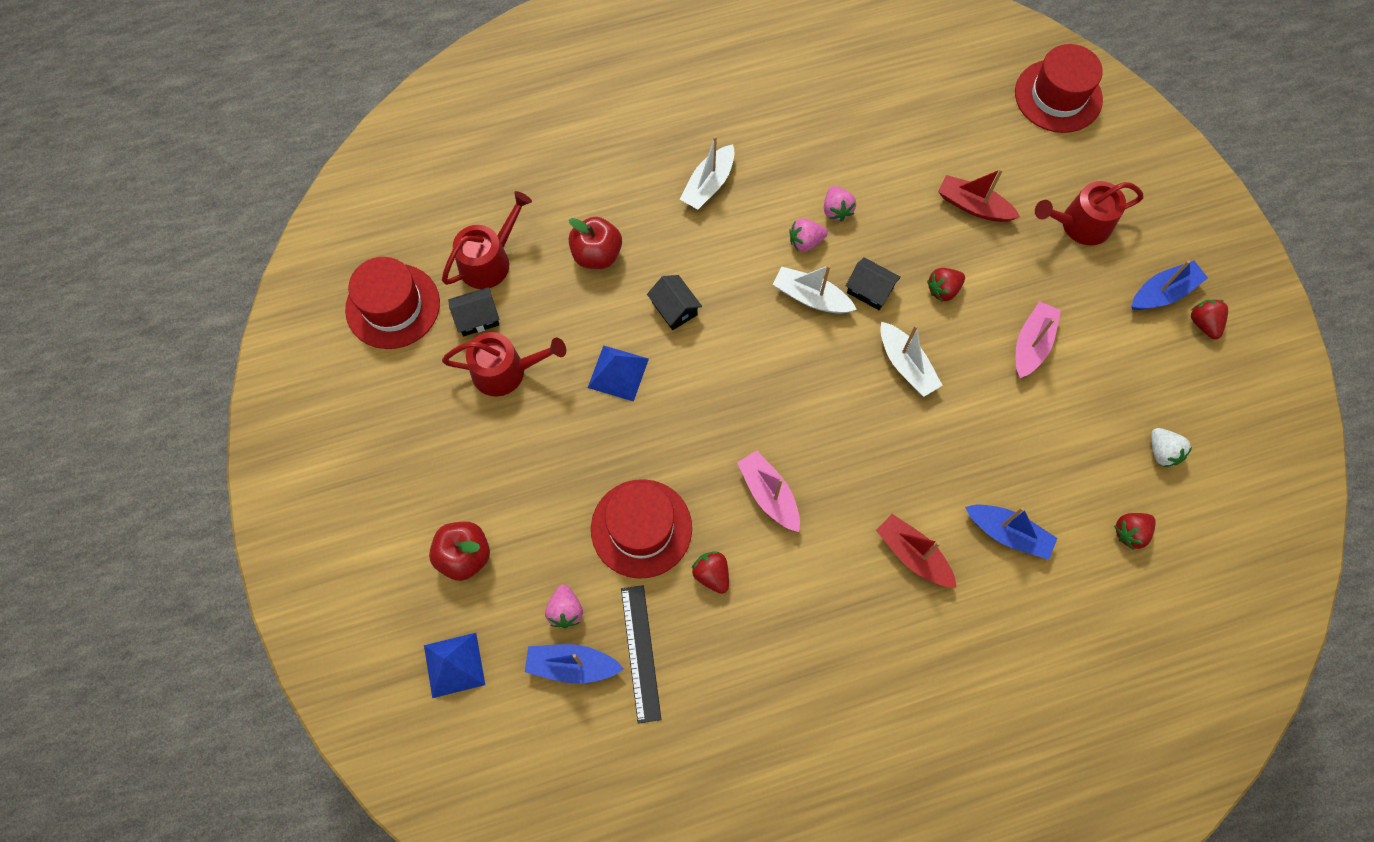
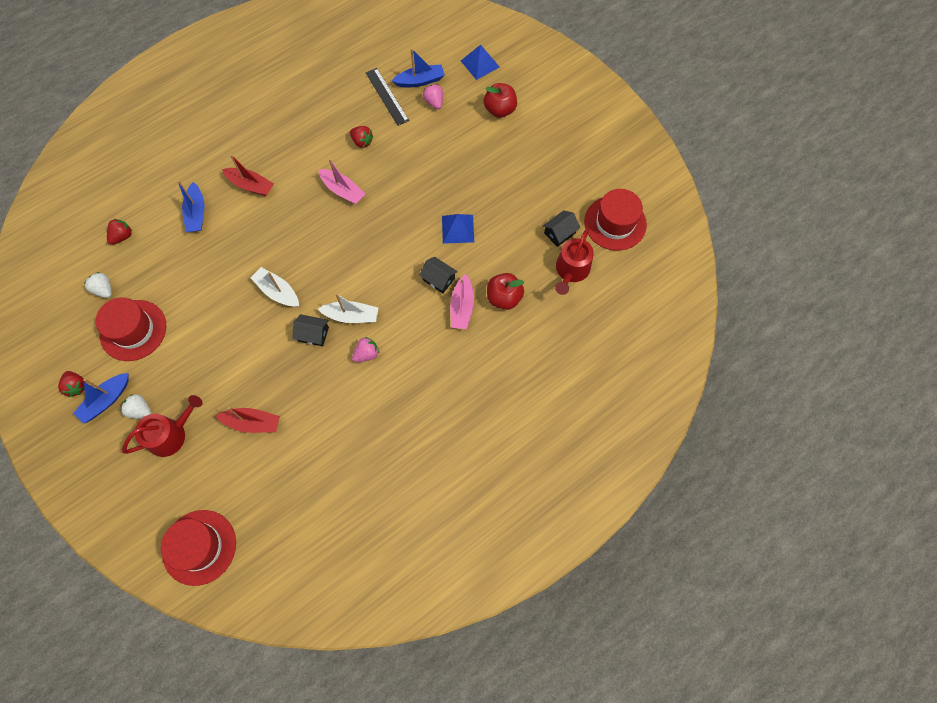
camera: 160 degrees right, 0 degrees up
(505, 371) = (526, 208): red watering can -> none
(641, 528) = (409, 151): red hat -> red hat (133, 330)
(708, 184) = (448, 374): white boat -> none
(836, 210) = (351, 385): pink strawberry -> none
(943, 290) = (263, 351): red strawberry -> none
(1008, 533) = (197, 213): blue boat -> blue boat turned 105 degrees counterclockwise
(1031, 344) = (196, 332): pink boat -> pink boat (462, 307)
(1117, 266) = (141, 410): none -> white strawberry

